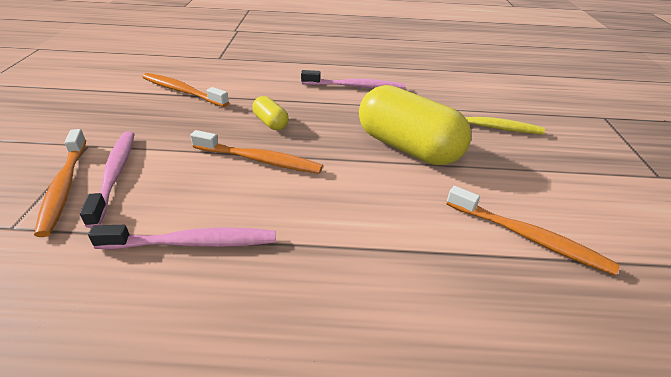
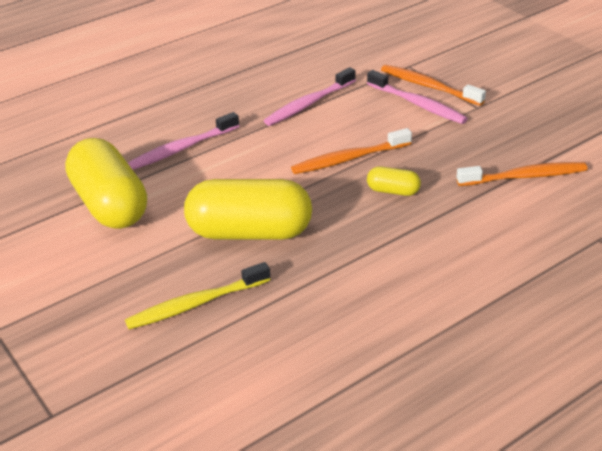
camera: 145 degrees right, 0 degrees up
(355, 86) = (386, 285): pink toothbrush -> pink toothbrush (181, 149)
(528, 237) = (110, 205): orange toothbrush -> yellow capsule

